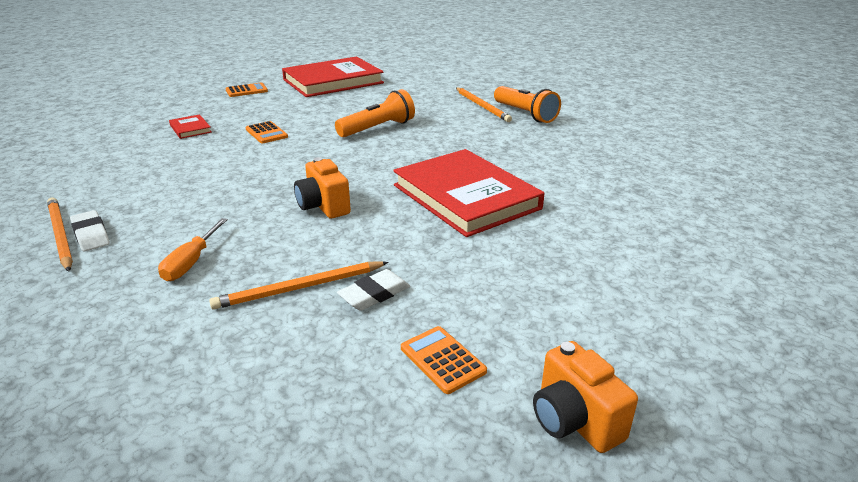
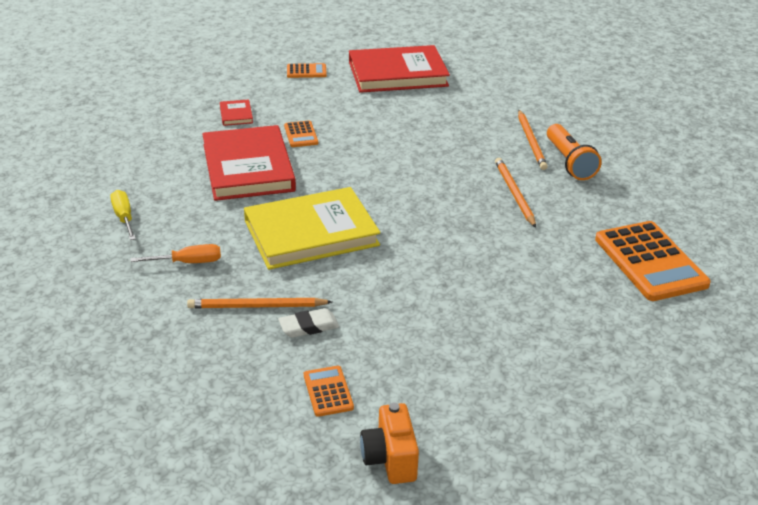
camera: 20 degrees right, 5 degrees up
(60, 235) = (102, 213): orange pencil -> orange pencil (514, 193)
(91, 234) = (124, 218): white eraser -> yellow screwdriver
(191, 262) = (188, 262): orange screwdriver -> orange screwdriver turned 135 degrees counterclockwise
(323, 207) = (311, 233): orange camera -> yellow book
(378, 128) = (407, 150): orange flashlight -> none
(465, 197) = (439, 252): red book -> red book (248, 168)
(656, 167) = (650, 262): none -> orange calculator

